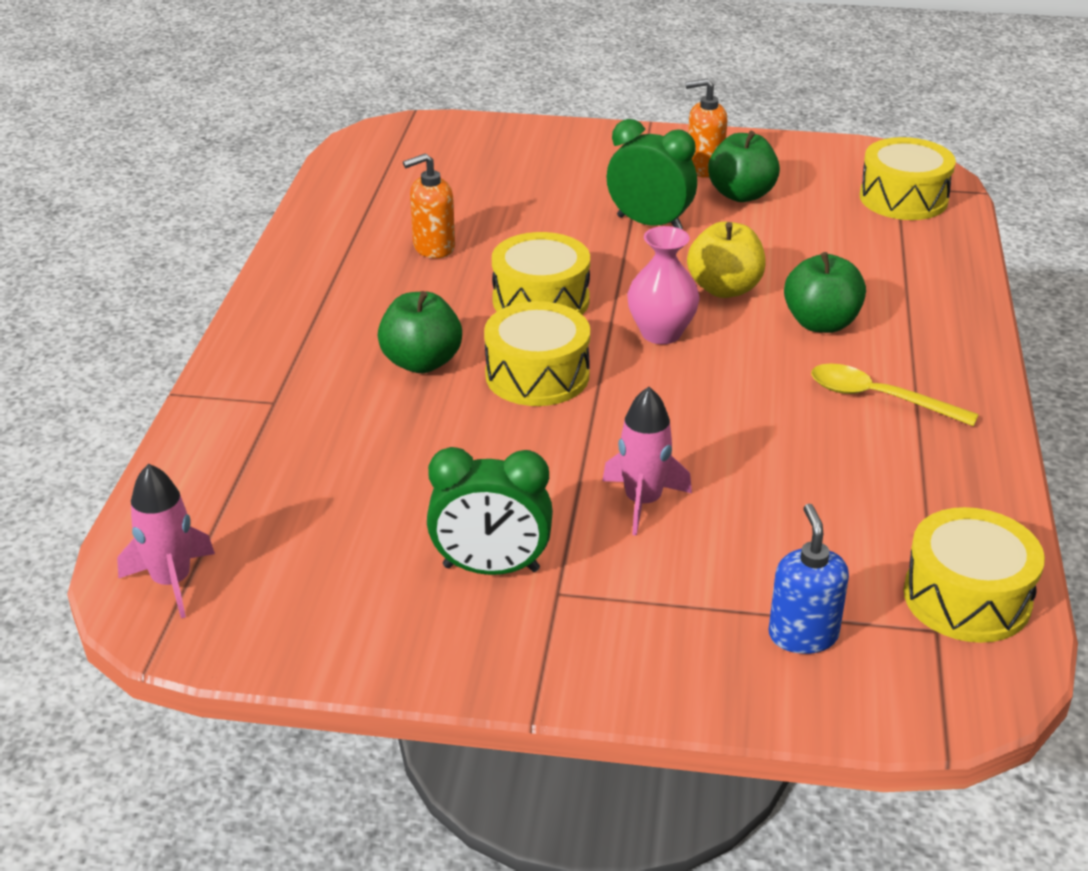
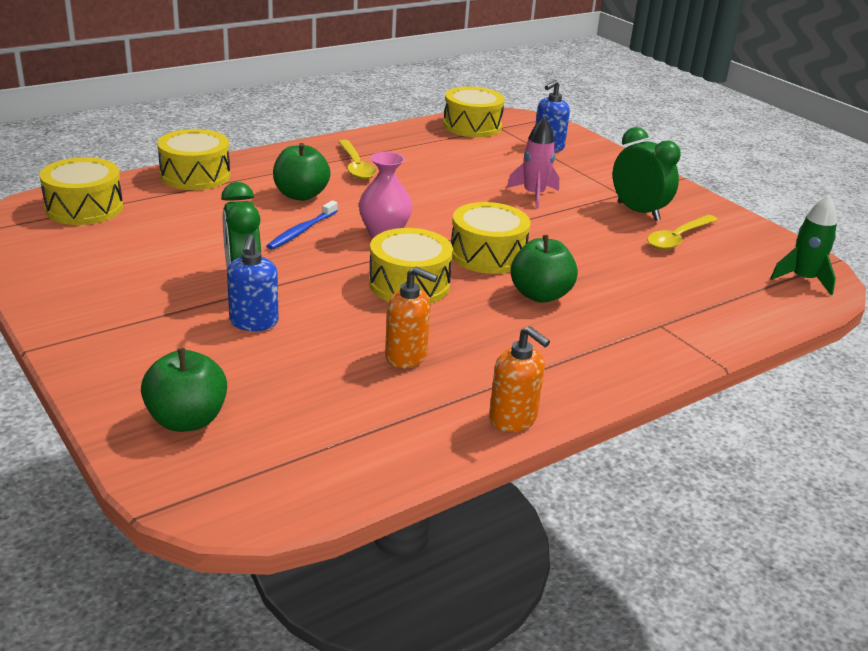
camera: 135 degrees left, 5 degrees down
(172, 582) = (803, 279): pink rocket -> green rocket
(387, 549) = (678, 238): none -> yellow spoon
(576, 206) = (254, 322): none -> blue soap dispenser
(704, 168) = (113, 292): orange soap dispenser -> orange soap dispenser (513, 419)
(724, 289) = (301, 231): yellow apple -> blue toothbrush
(741, 195) = (147, 263): green apple -> green apple (187, 420)
(943, 279) = (195, 175): none -> yellow drum

